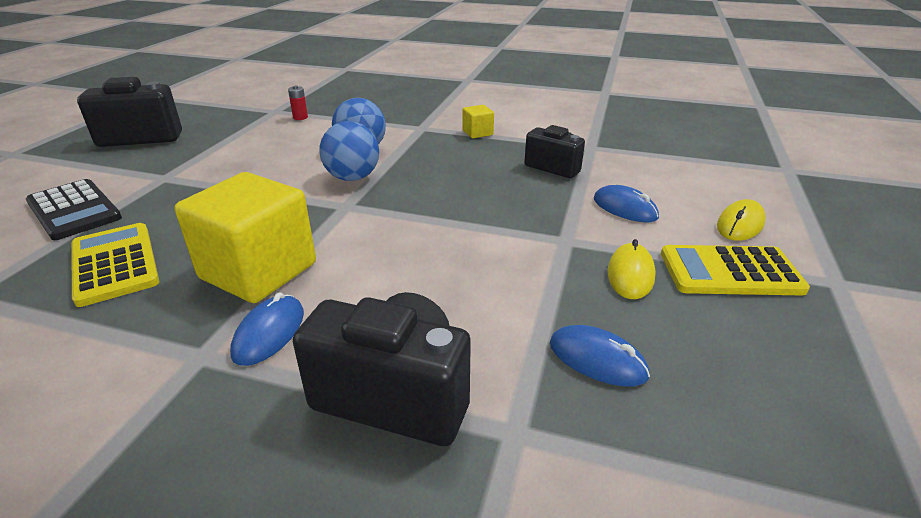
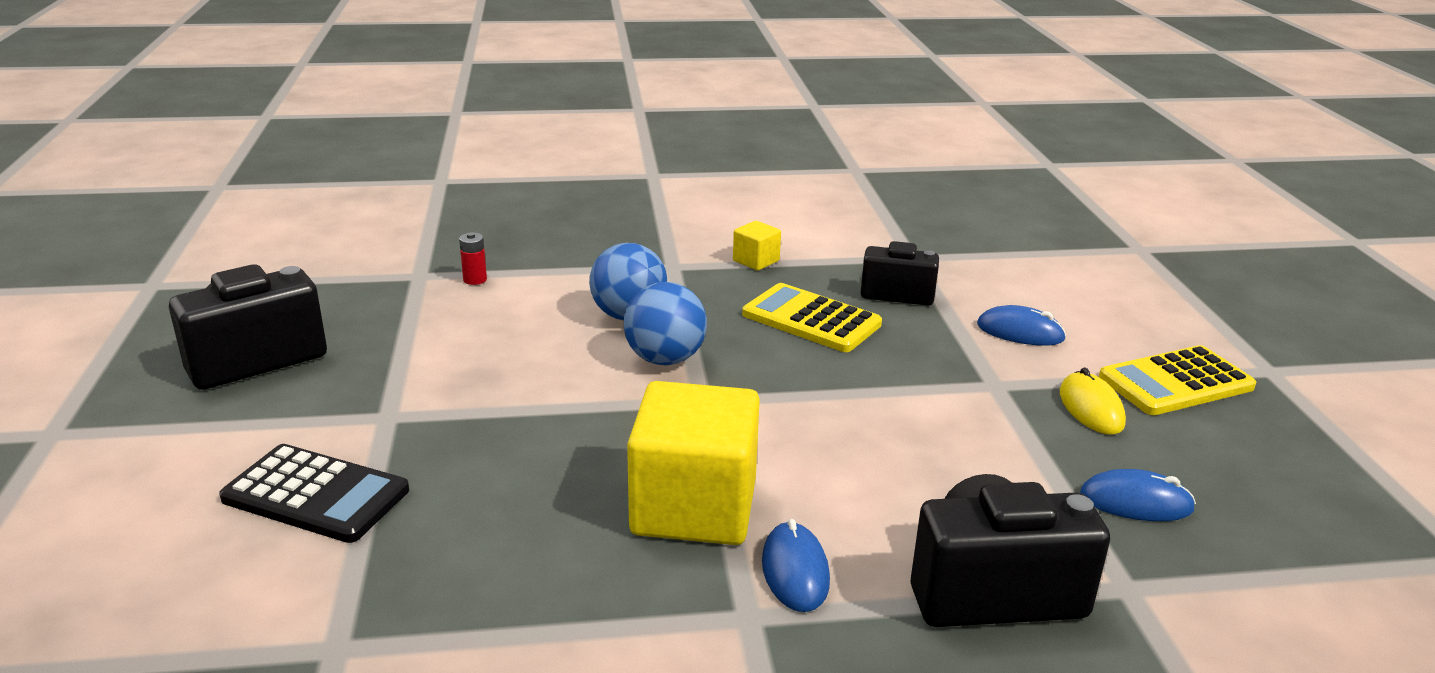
camera: 25 degrees left, 5 degrees down
(115, 264) = (492, 549): yellow calculator -> yellow calculator (811, 319)
(740, 224) = (1144, 326): yellow mouse -> none

